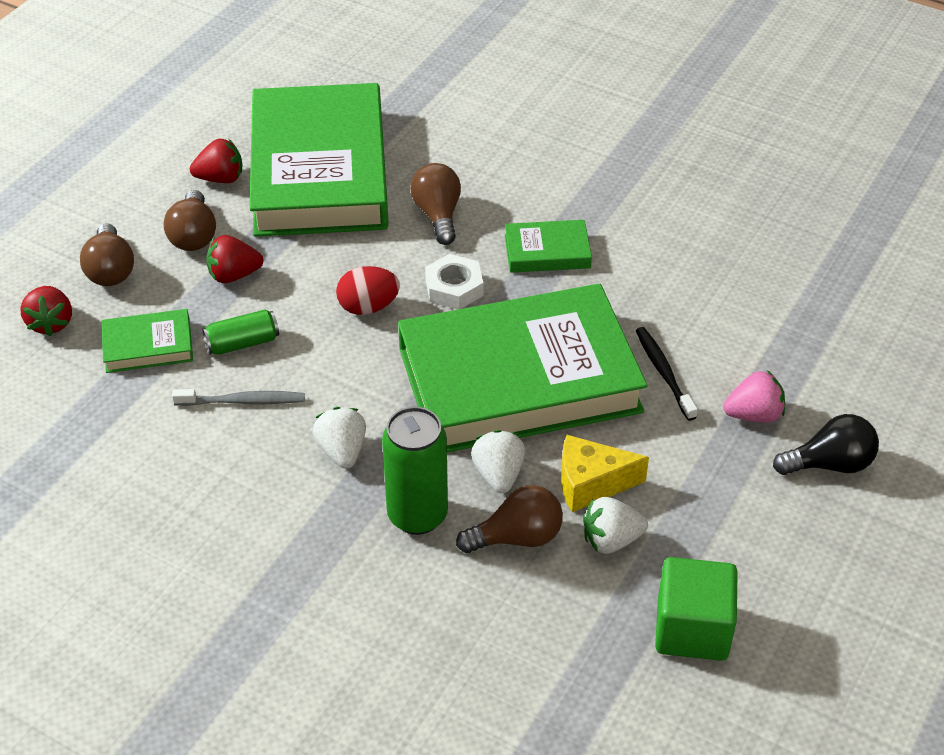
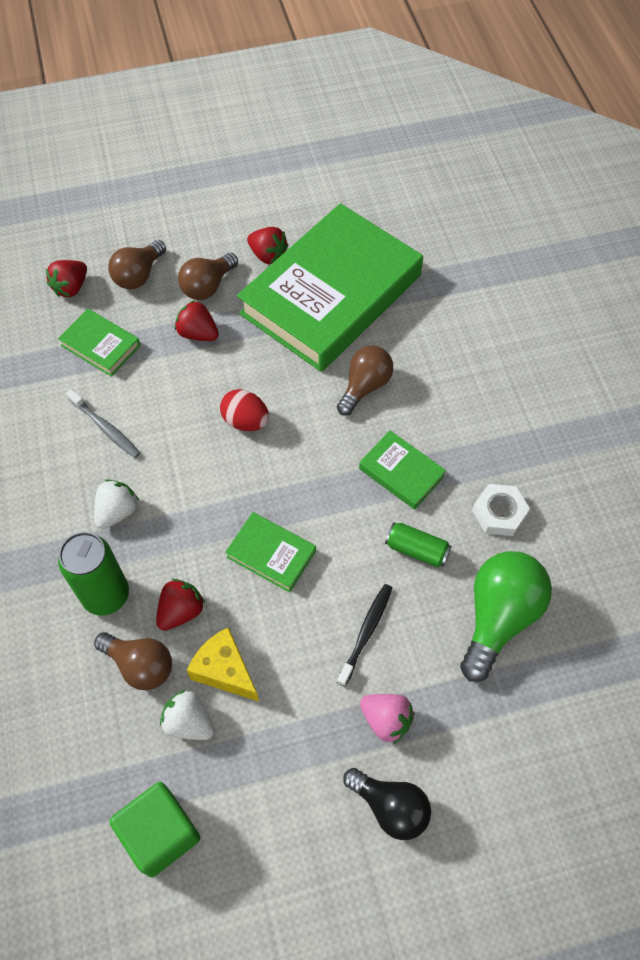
camera: 45 degrees right, 15 degrees up
(242, 343) = (150, 386): green can -> green can (417, 550)
(454, 288) = (311, 450): white nut -> white nut (499, 513)
(498, 474) = (181, 611): white strawberry -> red strawberry
(519, 380) = (271, 554): green book -> green book, size x0.41
(743, 289) = (499, 617): none -> green light bulb

